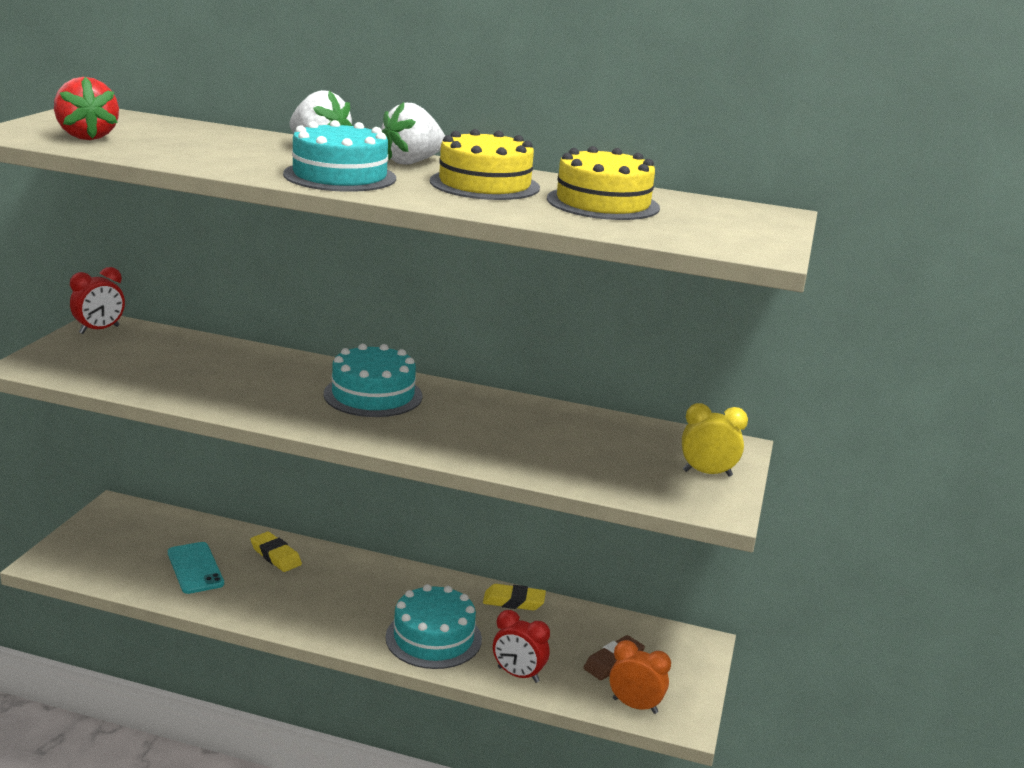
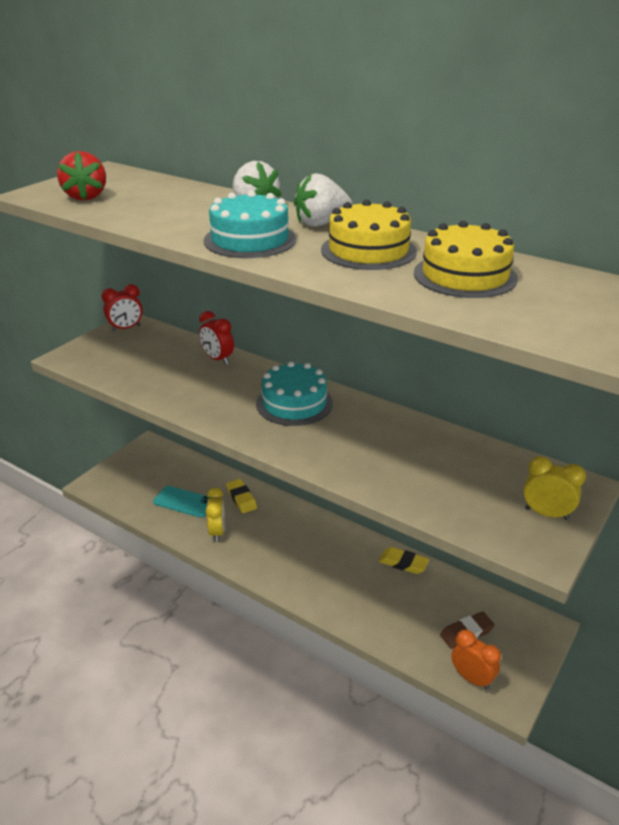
camera: 20 degrees right, 10 degrees up
(195, 568) = (184, 502): turquoise phone -> turquoise phone turned 60 degrees counterclockwise
(256, 597) = (217, 532): none -> yellow clock
(433, 638) = (332, 587): turquoise cake -> none
(518, 675) = (386, 632): red clock -> red clock (217, 359)

